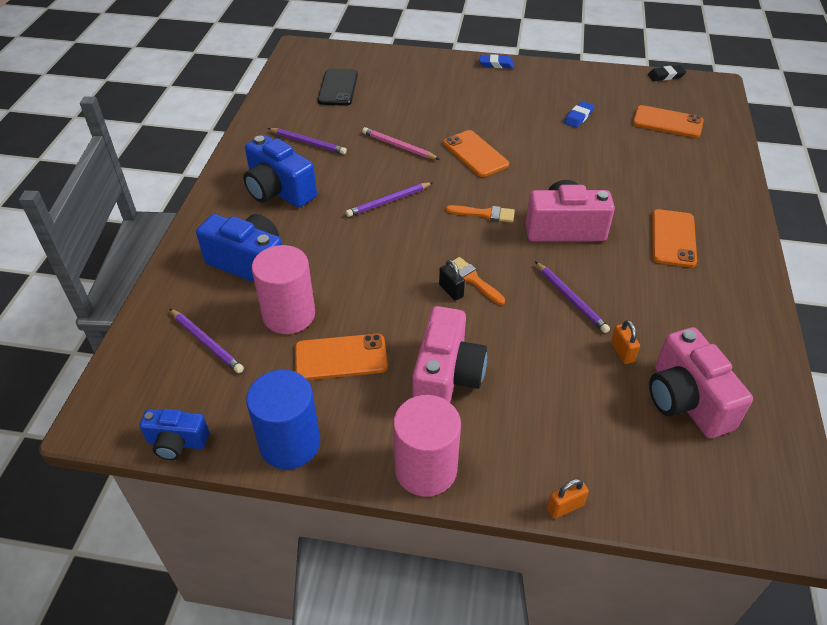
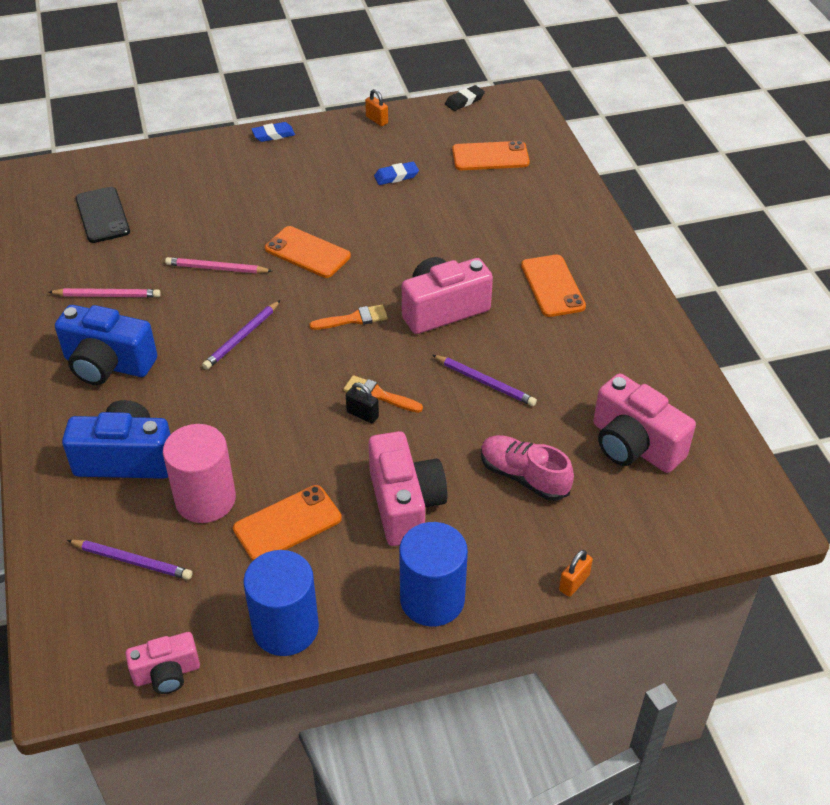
camera: 25 degrees left, 0 degrees up
(177, 443) = (167, 673): blue camera -> pink camera
(308, 143) = (107, 295): purple pencil -> pink pencil
(425, 469) = (432, 599): pink cylinder -> blue cylinder
(565, 391) = (524, 476): none -> pink shoe
(578, 117) = (396, 176): blue eraser -> blue eraser turned 60 degrees clockwise
(622, 352) = (557, 419): orange padlock -> orange padlock (377, 120)

